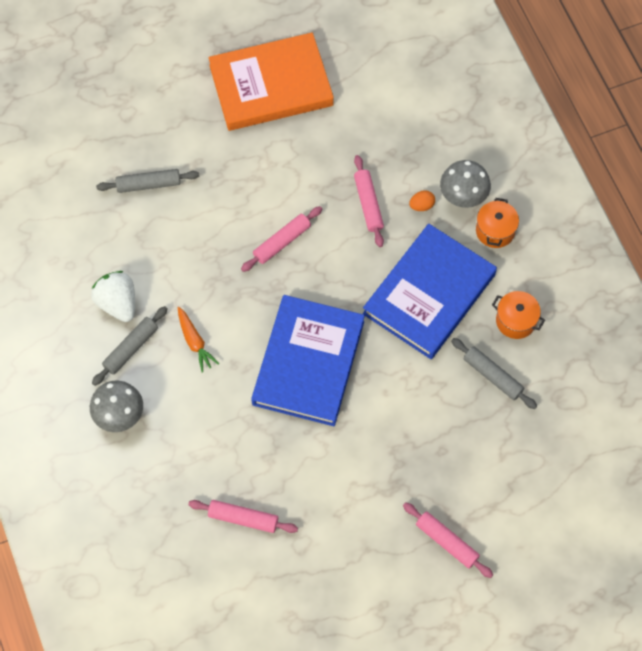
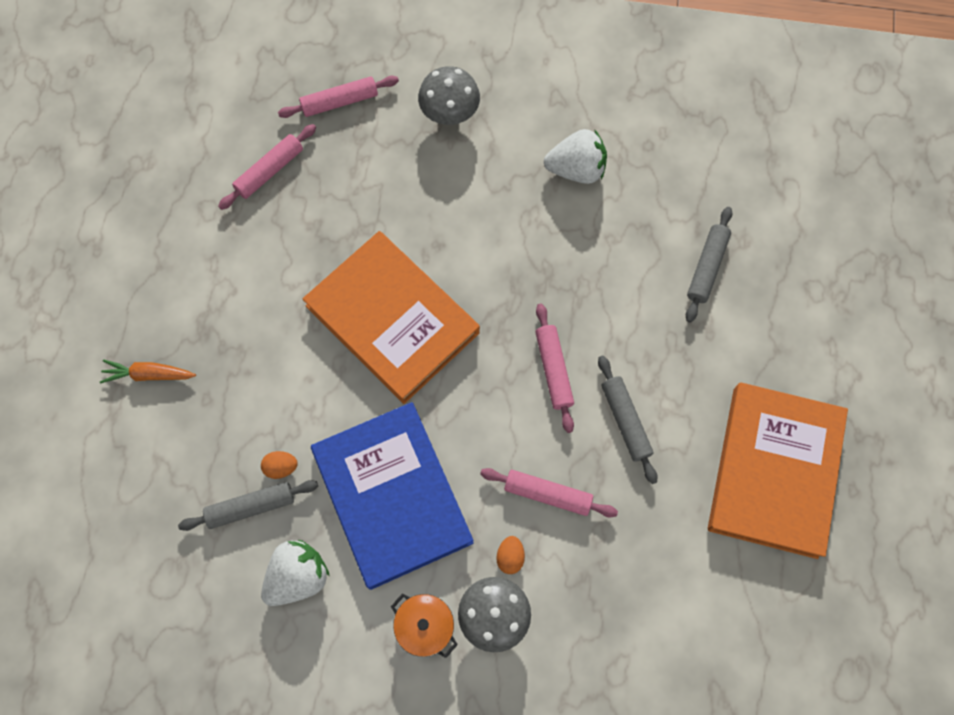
camera: 120 degrees right, 5 degrees up
(131, 348) = (516, 157): grey rolling pin -> grey rolling pin (625, 421)
(195, 342) = (486, 220): orange carrot -> orange carrot (149, 374)
(308, 363) = (392, 319): blue book -> orange book
(446, 542) = (111, 346): pink rolling pin -> pink rolling pin (340, 102)
(455, 373) = (281, 467): none -> orange egg
(515, 321) = (298, 576): orange pot -> white strawberry

